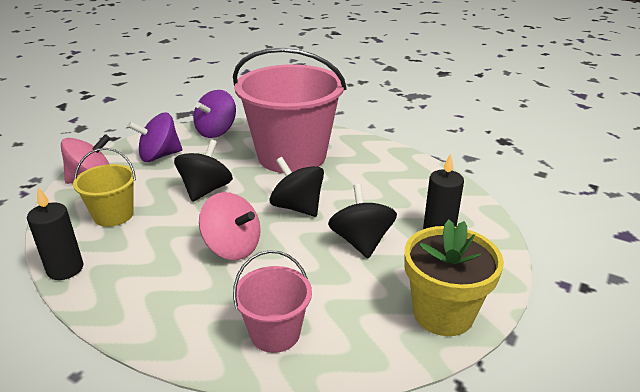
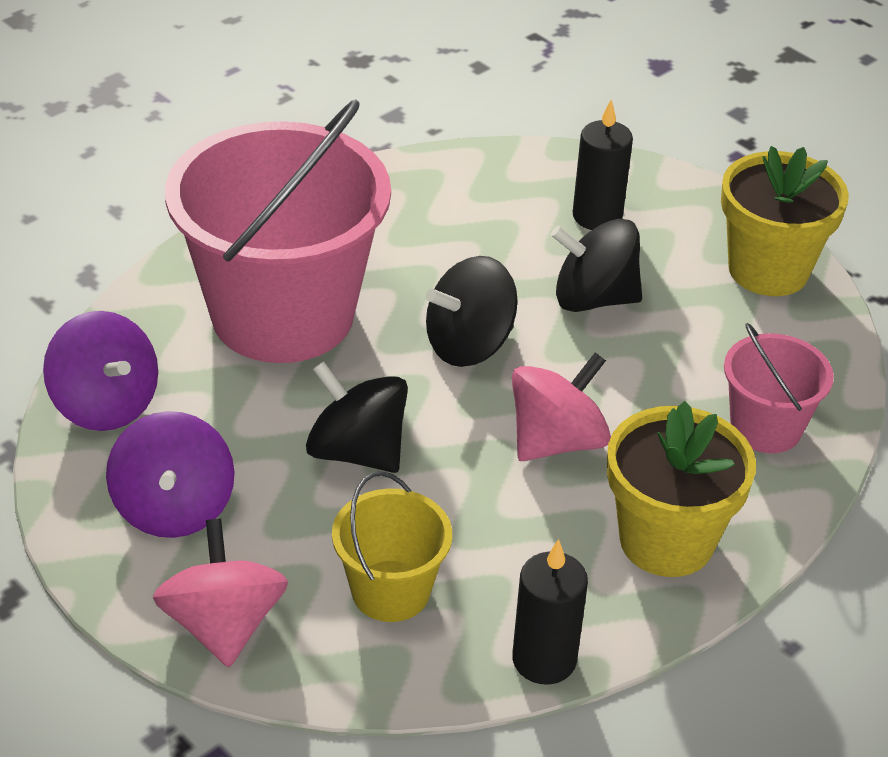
camera: 75 degrees left, 10 degrees up
(159, 301) = (666, 541): none -> yellow flower pot

